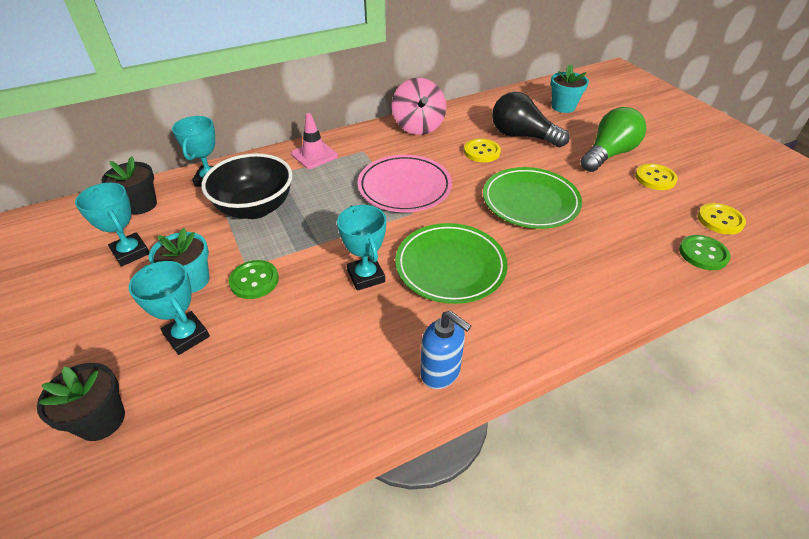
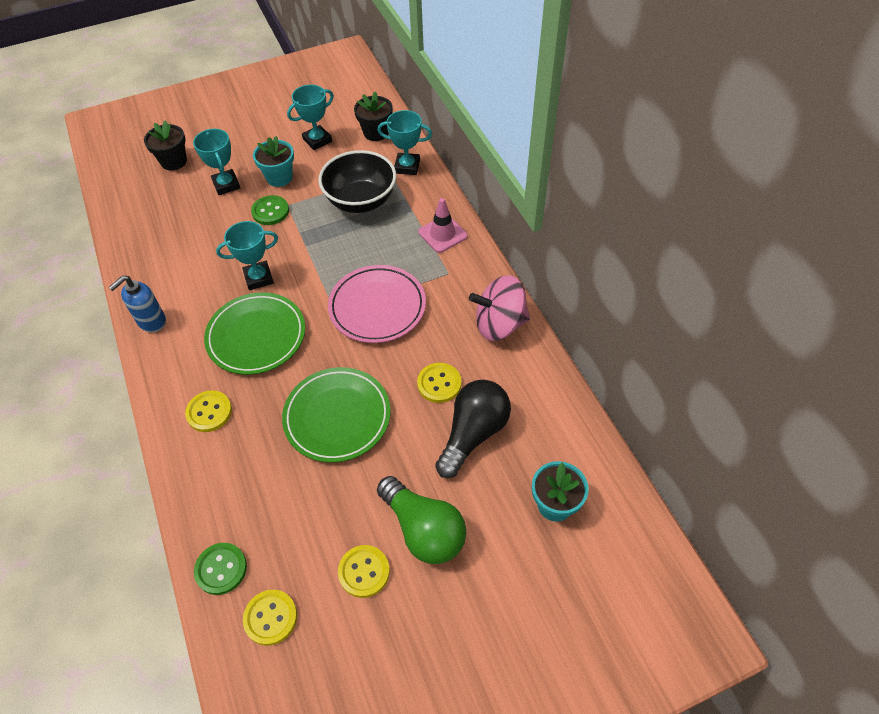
camera: 95 degrees right, 10 degrees up
(187, 336) = (226, 185): turquoise trophy -> turquoise trophy turned 75 degrees counterclockwise
(554, 289) = (209, 412): none -> yellow button

